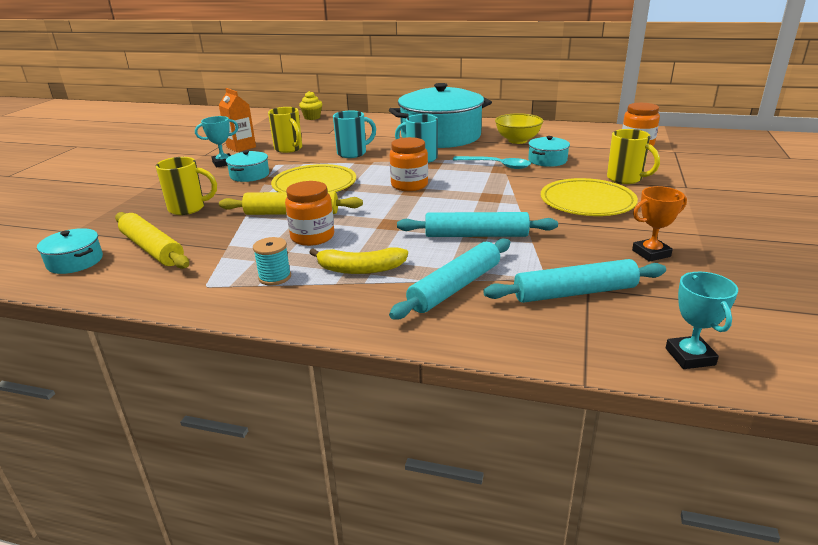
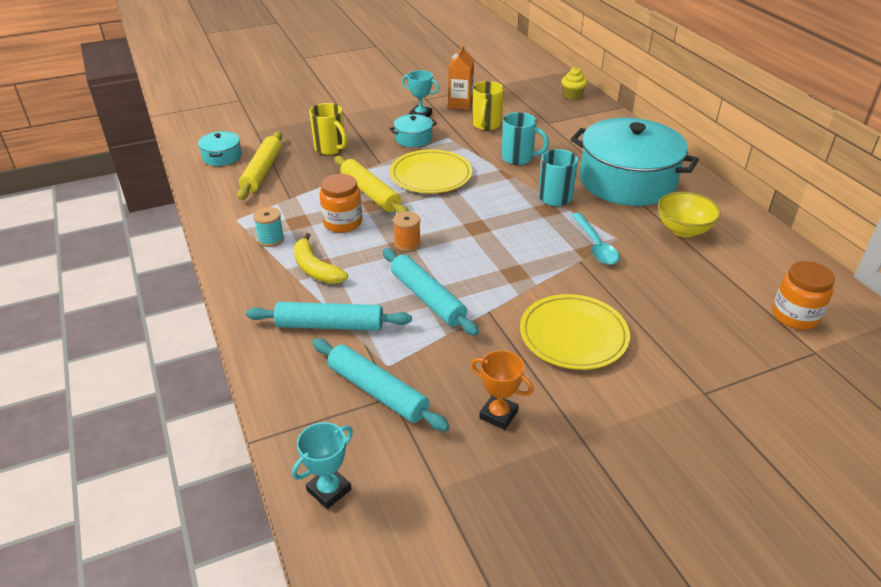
camera: 50 degrees right, 10 degrees up
(391, 221) = (407, 244): none -> orange spool
(409, 185) = (487, 219): orange jar -> none
(547, 160) = (653, 270): turquoise pot -> none
(625, 179) = (670, 341): yellow mug -> none

